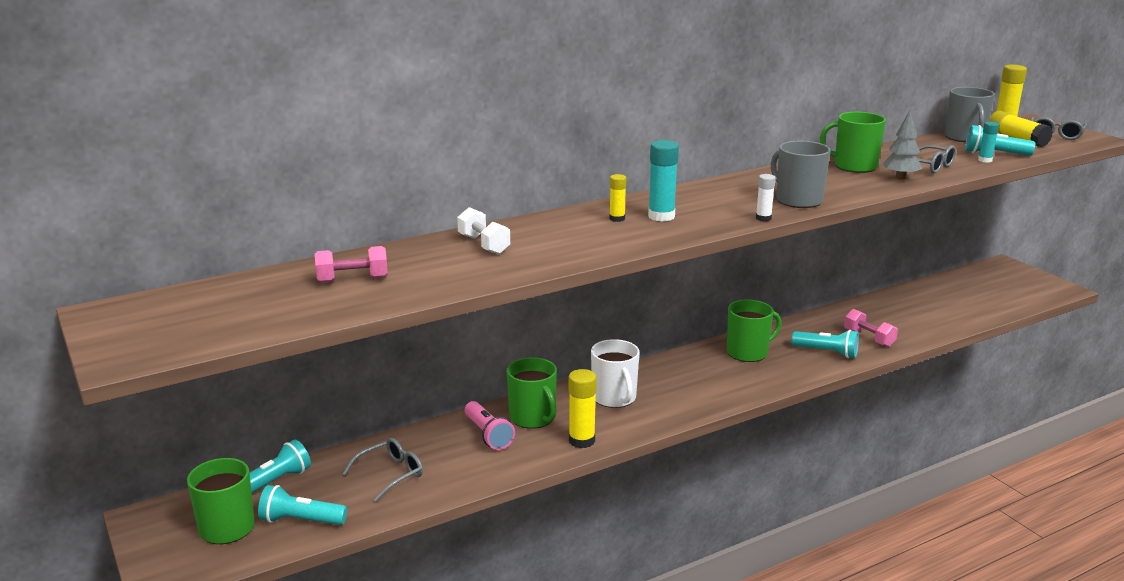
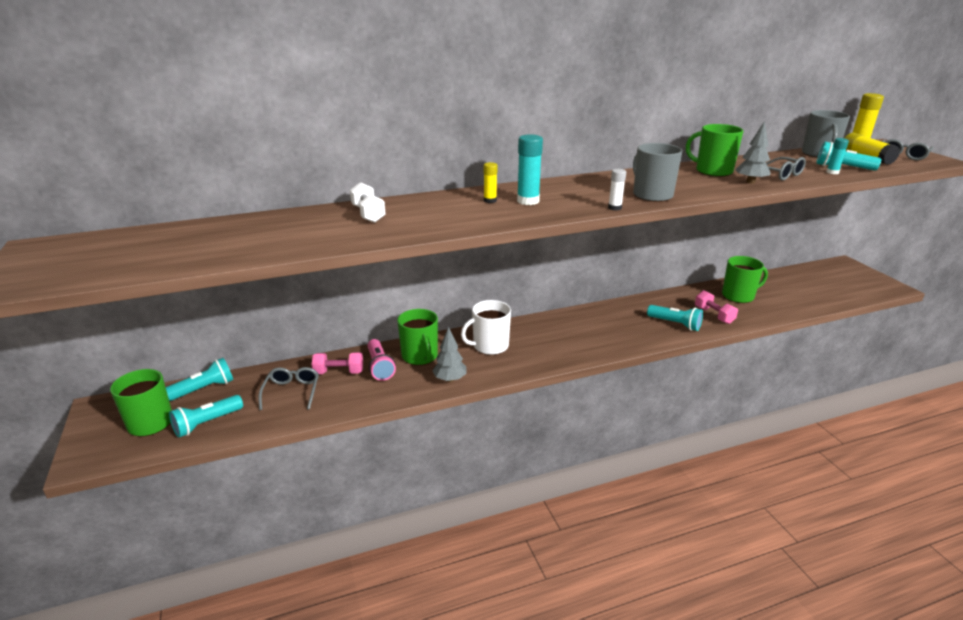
camera: 10 degrees right, 5 degrees up
(301, 520) = (207, 423): turquoise flashlight -> turquoise flashlight turned 60 degrees counterclockwise
(352, 279) = (244, 235): pink dumbbell -> pink dumbbell (339, 372)
(390, 474) = (292, 392): grey glasses -> grey glasses turned 60 degrees counterclockwise
(581, 441) = (450, 379): yellow glue stick -> grey tree
(614, 398) = (490, 346): white mug -> white mug turned 75 degrees clockwise
(748, 352) = (610, 318): green mug -> green mug (738, 296)

